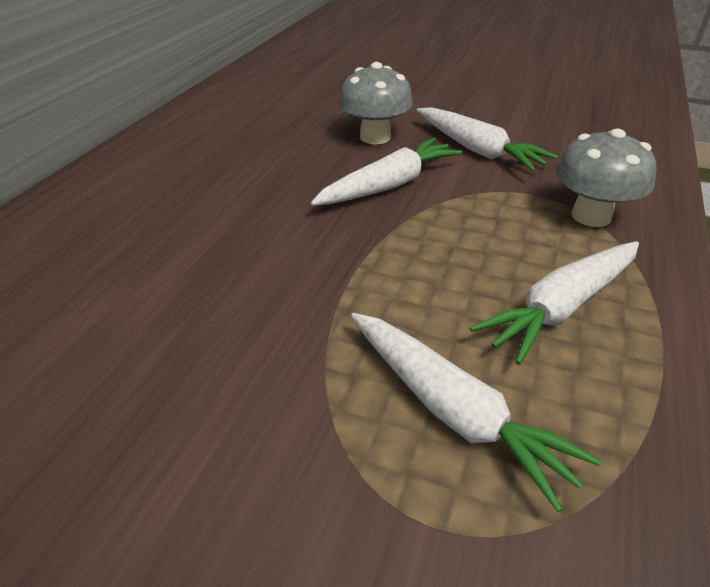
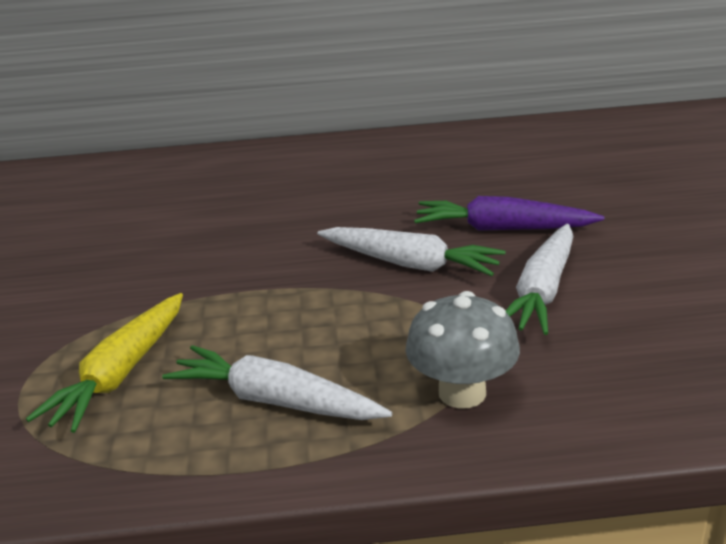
camera: 65 degrees right, 10 degrees down
(375, 137) = (502, 229): grey mushroom -> purple carrot
(453, 410) = (120, 374): white carrot -> yellow carrot

